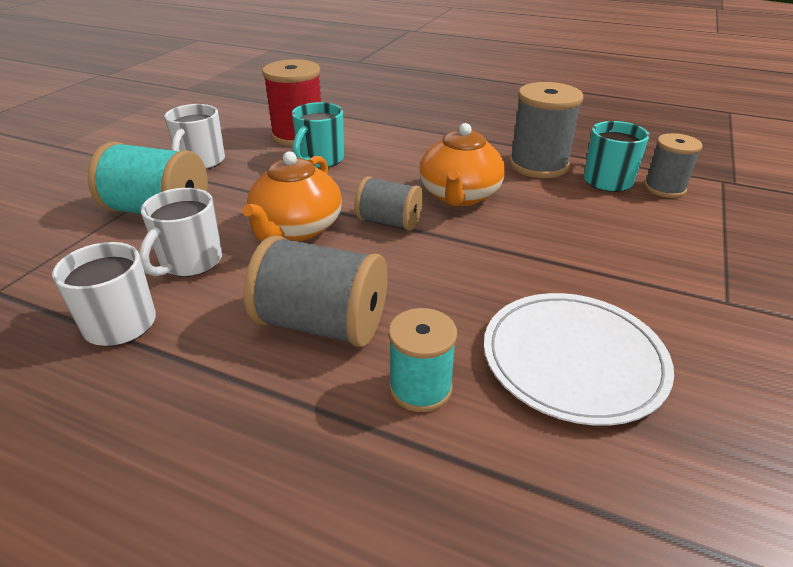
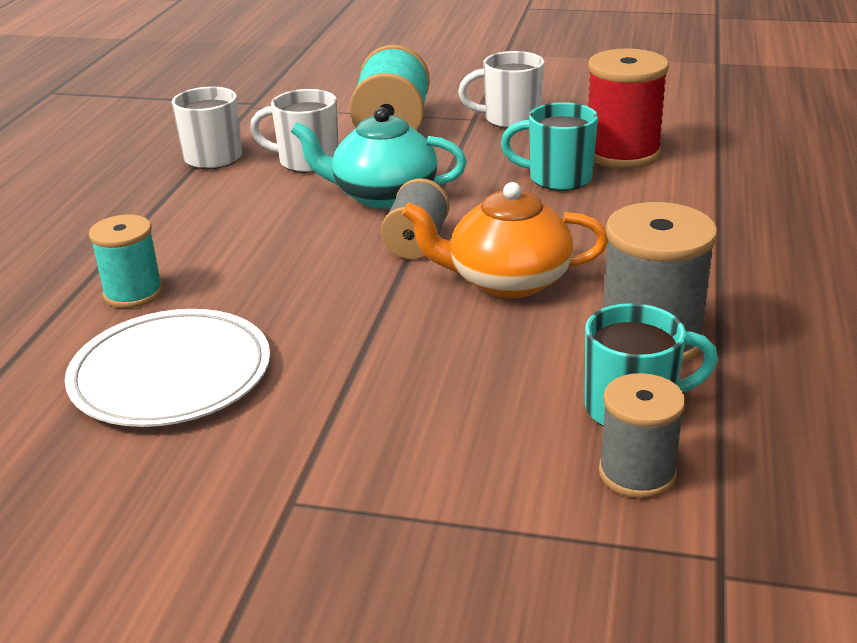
camera: 80 degrees right, 5 degrees down
(296, 229) = (383, 195): orange teapot -> turquoise teapot
(322, 324) = (220, 236): grey spool -> none

